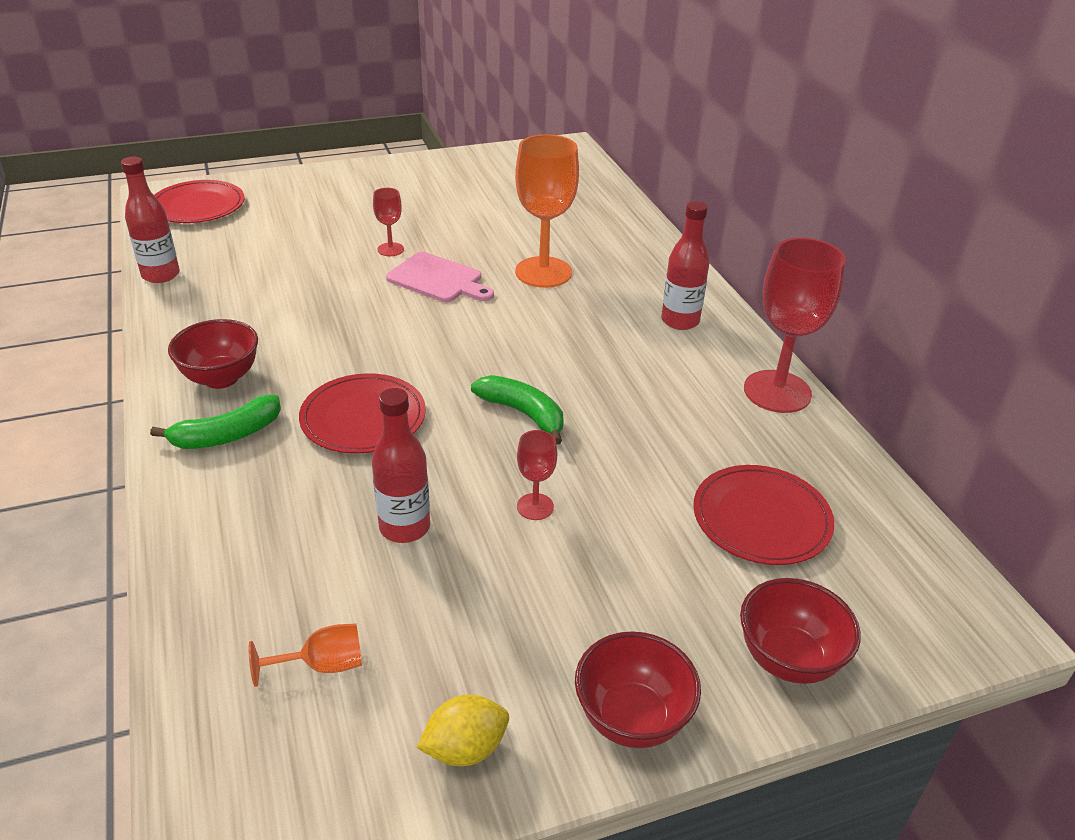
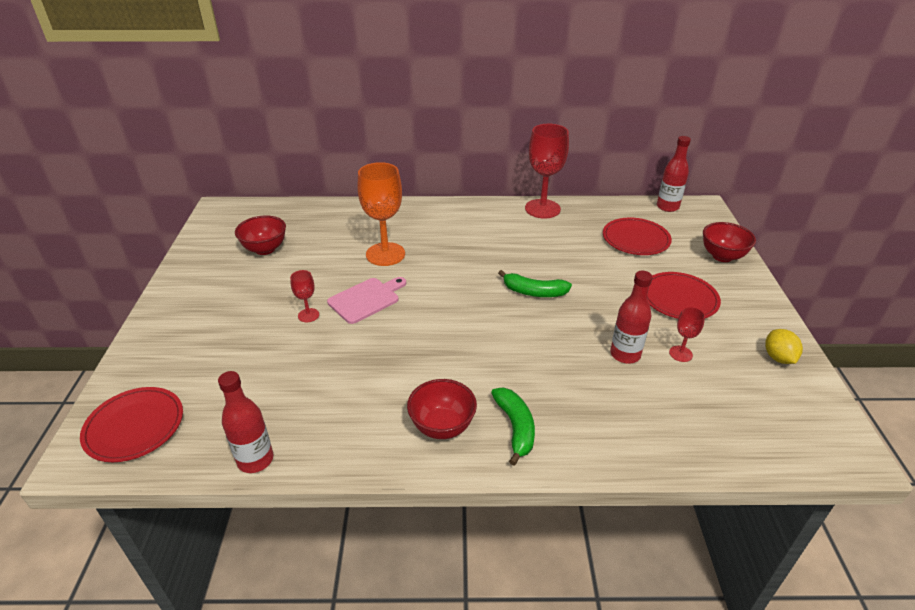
camera: 70 degrees left, 0 degrees up
(322, 665) = (729, 401): orange goblet -> none
(363, 418) = (516, 357): red plate -> red plate (679, 298)
(523, 413) = (534, 292): green banana -> green banana turned 135 degrees counterclockwise
(535, 506) = (616, 304): red goblet -> red goblet (680, 354)
(632, 718) = (757, 305): red bowl -> red bowl (265, 249)
(680, 321) = (466, 220): red bottle -> red bottle (667, 207)

